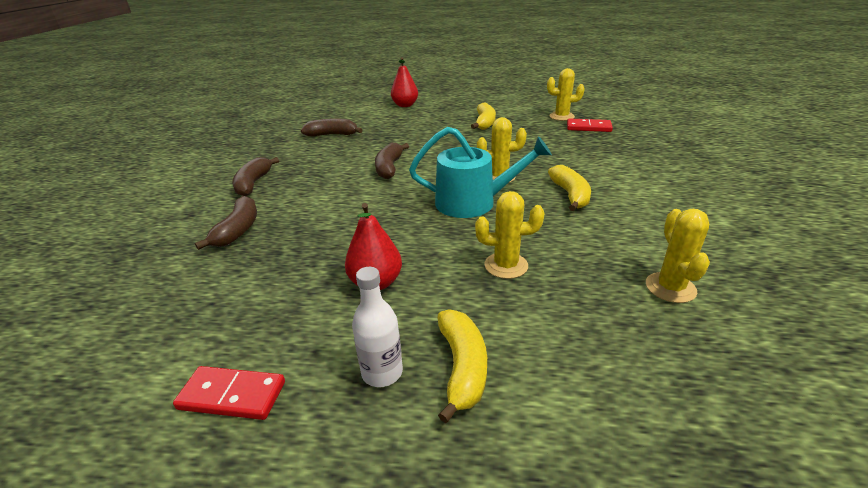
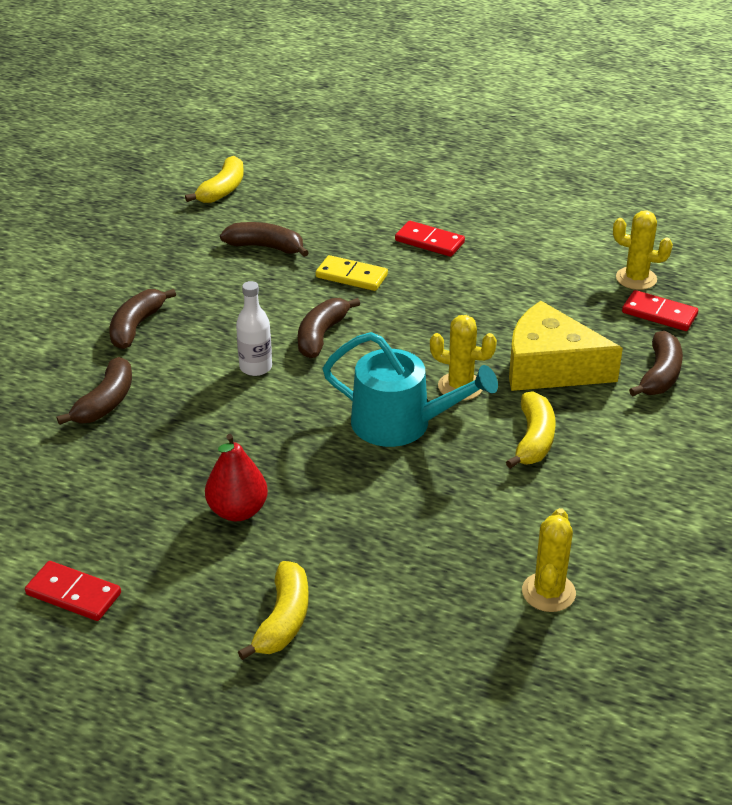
camera: 15 degrees right, 5 degrees up
(382, 372) = (209, 606): white bottle -> white bottle (255, 367)
(394, 139) = (351, 276): none -> yellow domino
(405, 105) = (402, 196): red pear -> none
(432, 119) = (429, 242): none -> red domino
(484, 123) = (505, 268): yellow banana -> yellow banana (222, 190)
(506, 265) = (388, 523): yellow cactus -> none
(548, 158) = (550, 367): none -> yellow cheese
(616, 151) = (659, 375): none -> brown banana

